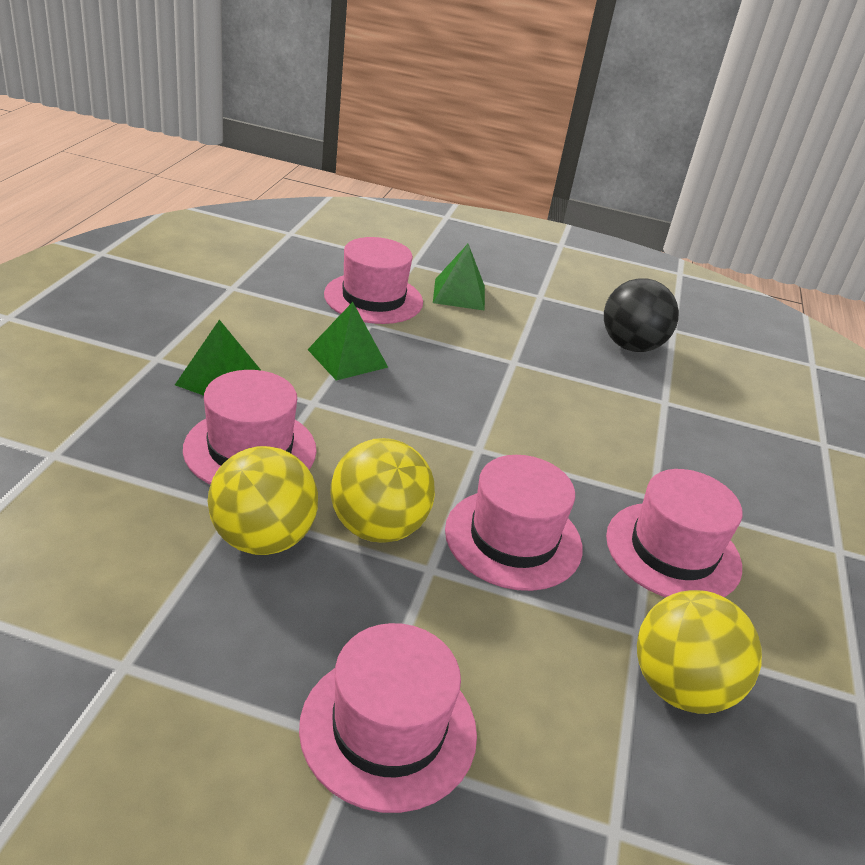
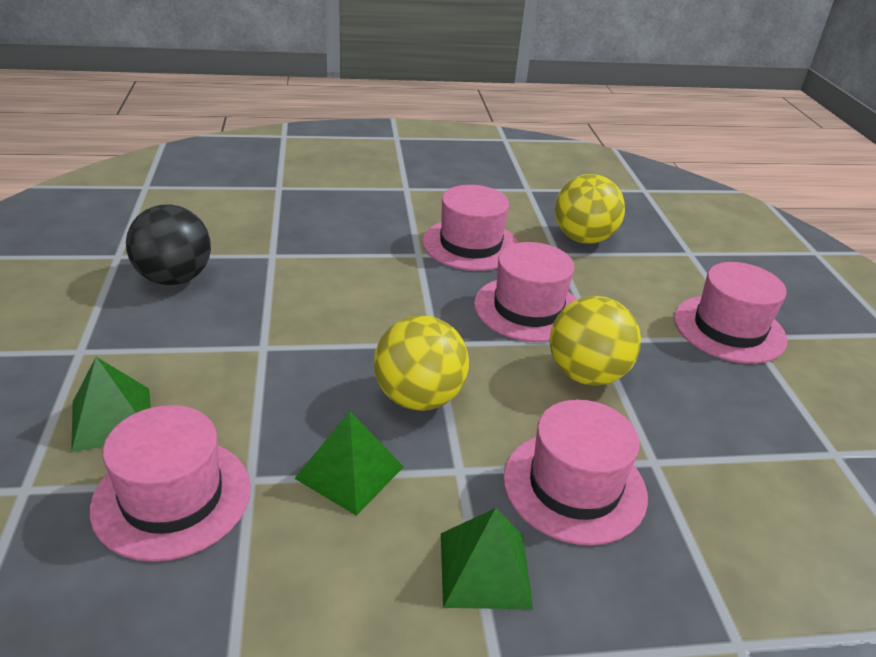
camera: 110 degrees left, 0 degrees up
(262, 539) = (664, 432): yellow ball -> yellow ball (418, 398)

